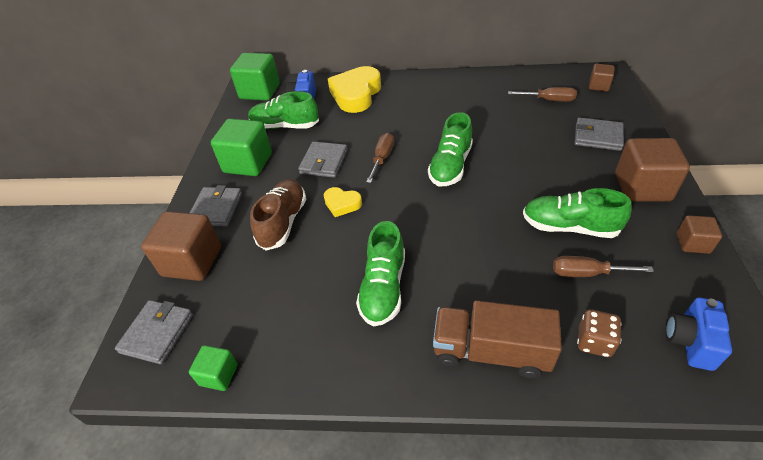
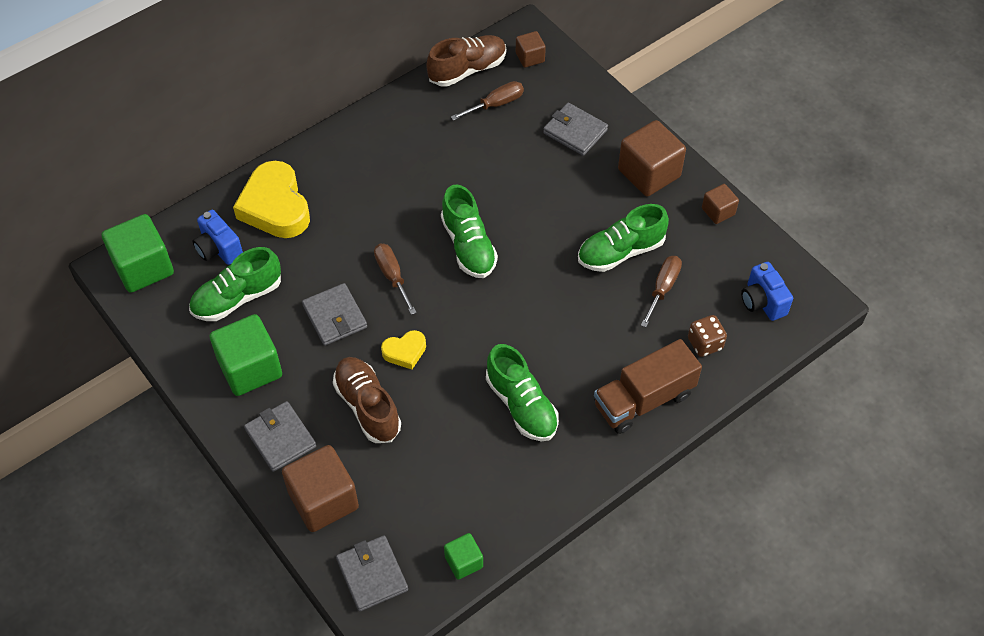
camera: 45 degrees left, 10 degrees up
(546, 77) = (467, 70): none -> brown shoe
(587, 273) = (663, 288): brown screwdriver -> brown screwdriver turned 150 degrees clockwise
(597, 136) = (575, 131): grey wallet -> grey wallet turned 60 degrees clockwise

